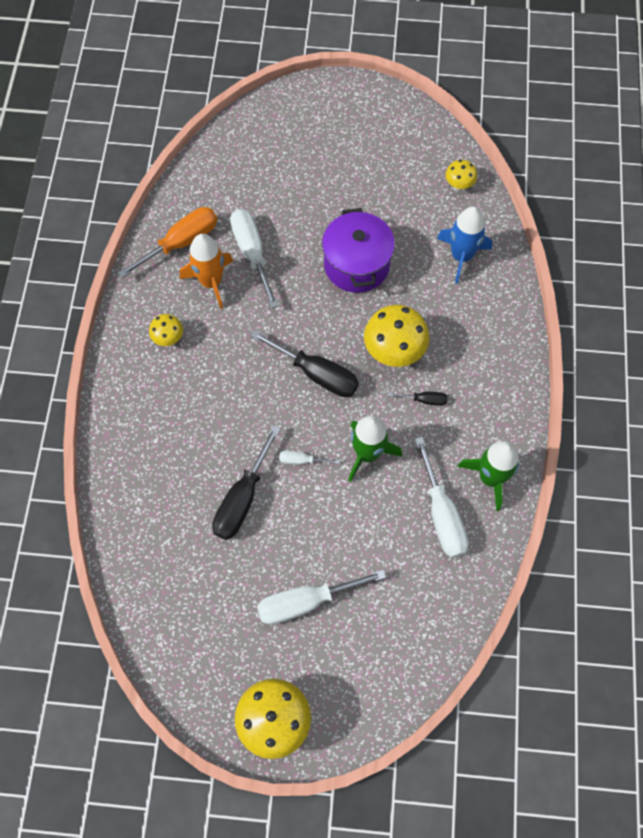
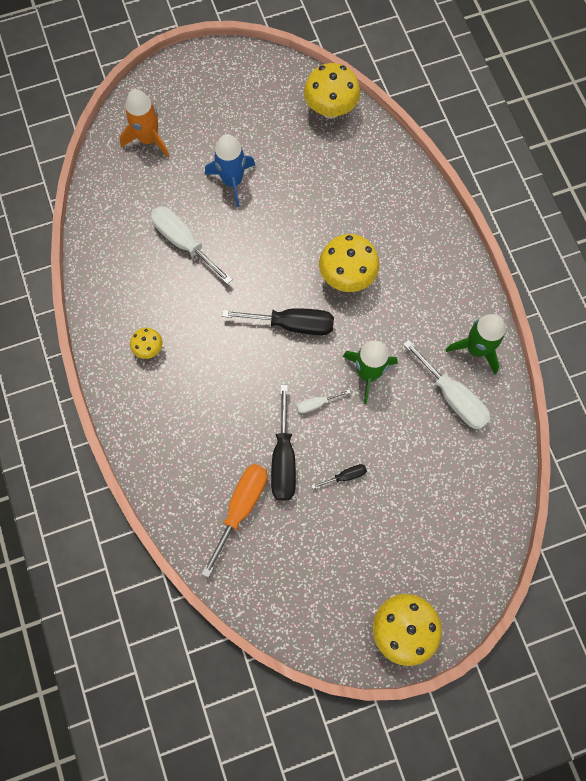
camera: 25 degrees left, 5 degrees up
(181, 242) = (116, 259): orange screwdriver -> orange screwdriver (241, 507)
(211, 282) = (161, 283): orange rocket -> orange rocket (149, 139)
(305, 602) = (379, 520): white screwdriver -> none
(356, 265) = (279, 215): purple pot -> none
(424, 400) = (392, 307): black screwdriver -> black screwdriver (345, 476)
(459, 185) = (330, 109): yellow mushroom -> yellow mushroom, size x1.88
(461, 256) = (363, 171): blue rocket -> blue rocket (232, 181)

